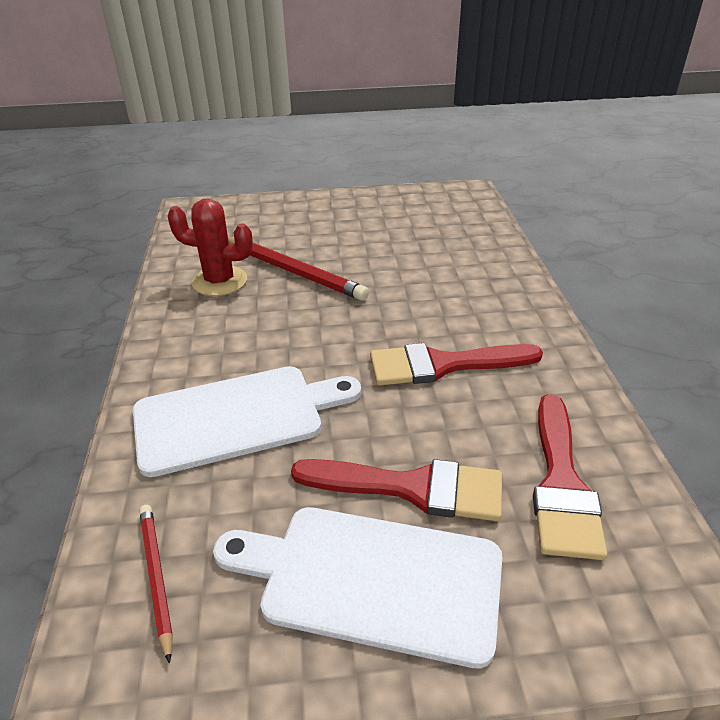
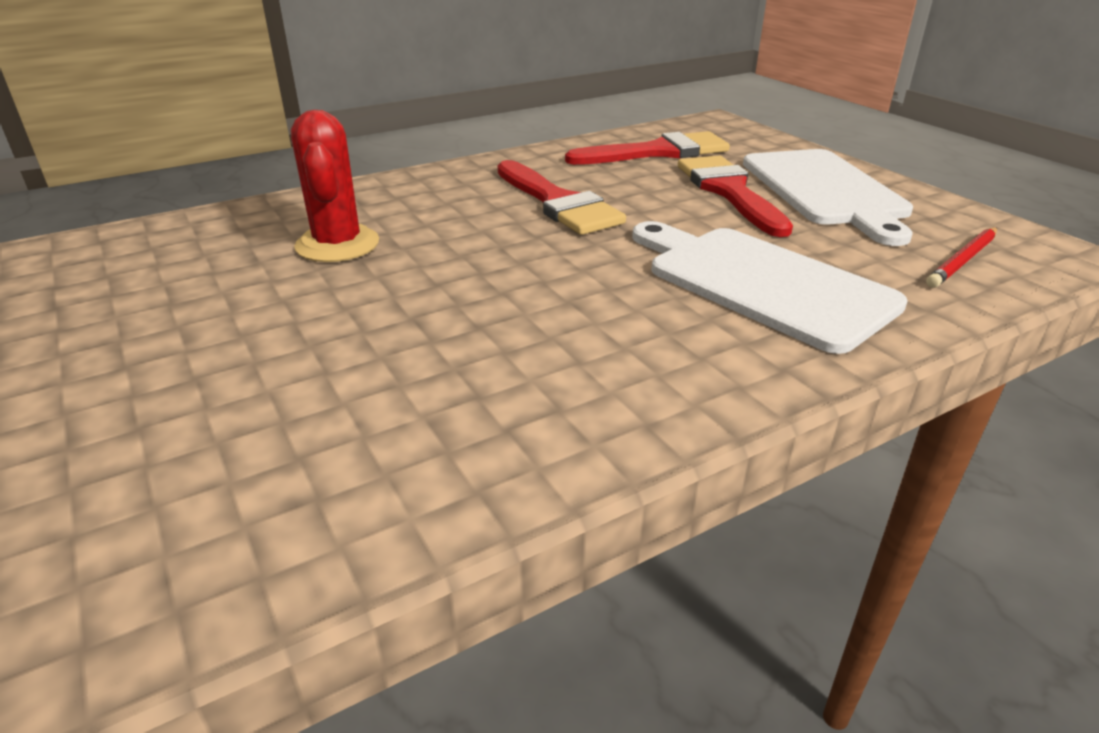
camera: 115 degrees left, 5 degrees down
(219, 281) = (488, 404): red cactus -> red cactus (337, 244)
(293, 271) = (410, 338): red pencil -> none

